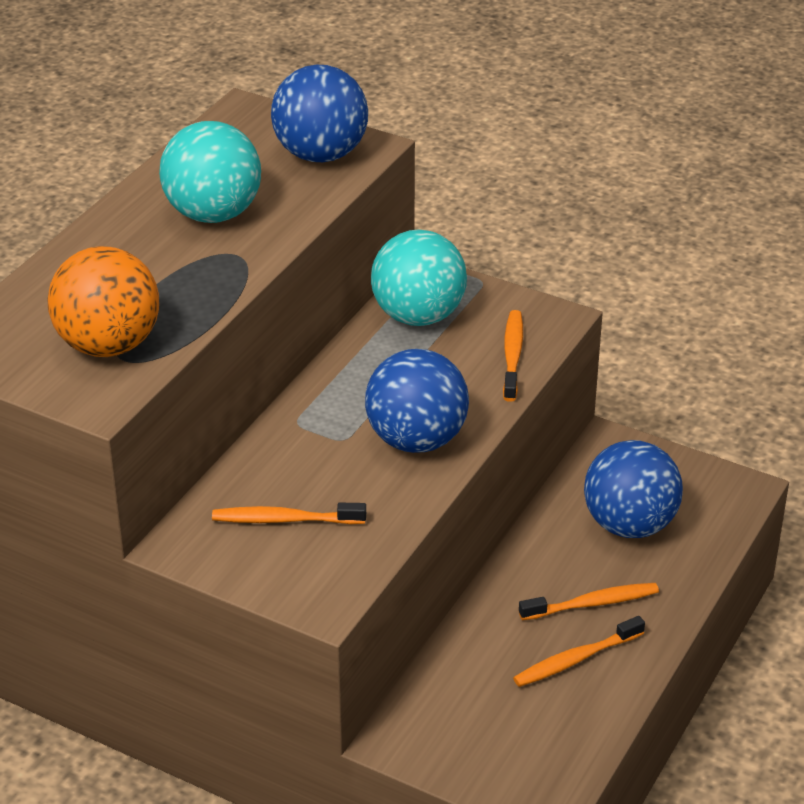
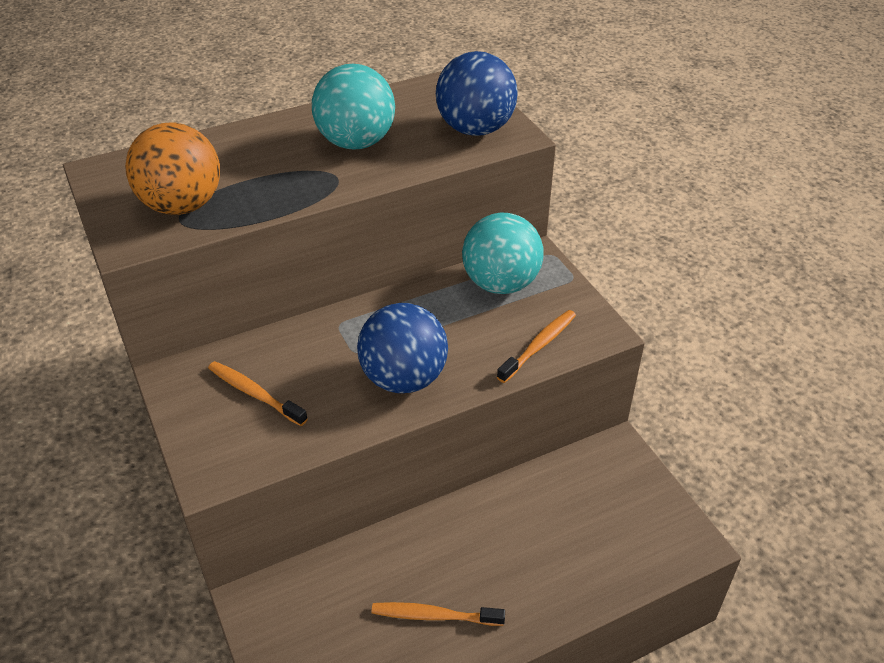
camera: 35 degrees right, 5 degrees up
(592, 603) = (488, 575): orange toothbrush -> none
(629, 525) = (575, 524): blue ball -> none

